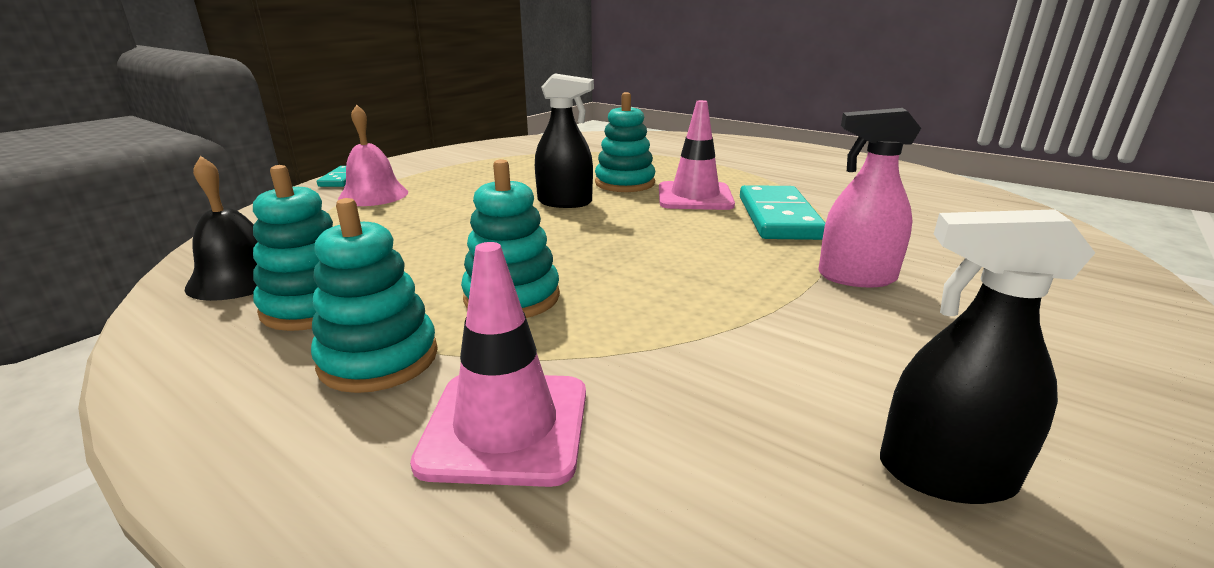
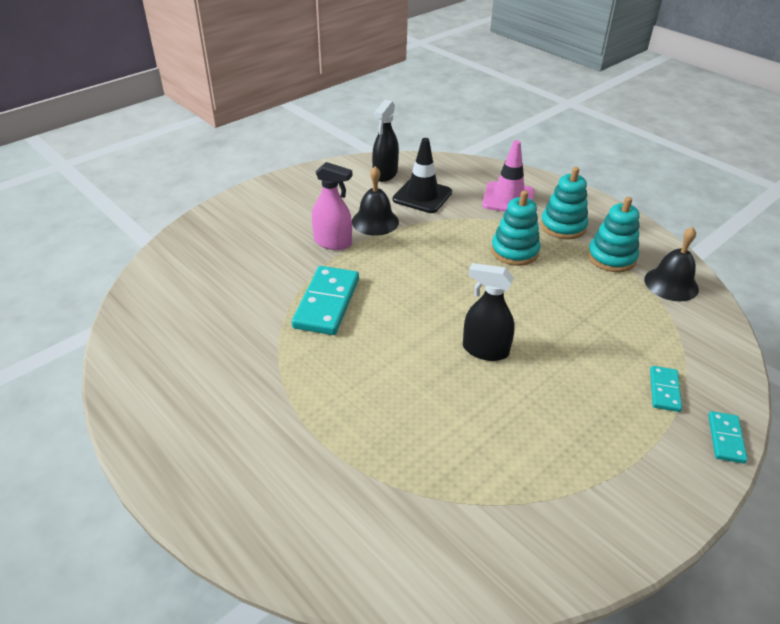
camera: 170 degrees left, 15 degrees up
(373, 195) = (664, 390): pink bell -> turquoise domino
(625, 183) = (425, 382): turquoise stacking toy -> none
(695, 197) = (371, 344): pink traffic cone -> none
(762, 400) = (422, 196): none -> black traffic cone
(820, 320) = (375, 221): none -> black bell
(945, 474) = (385, 174): black spray bottle -> black spray bottle turned 90 degrees clockwise

